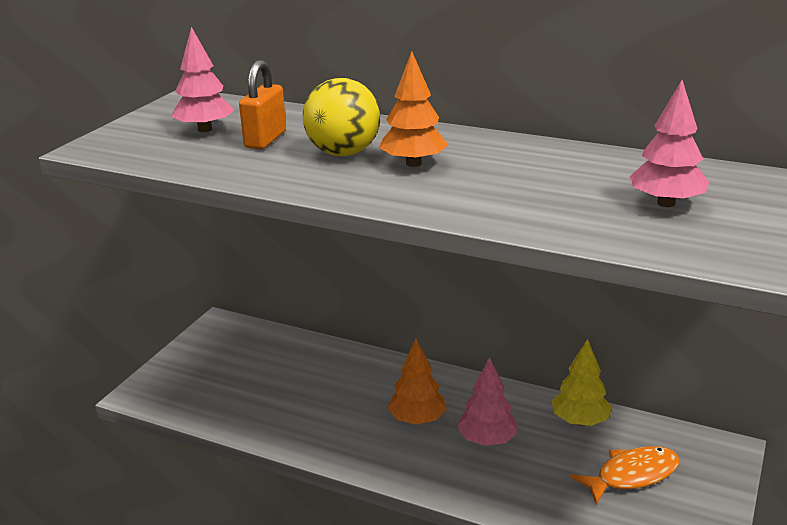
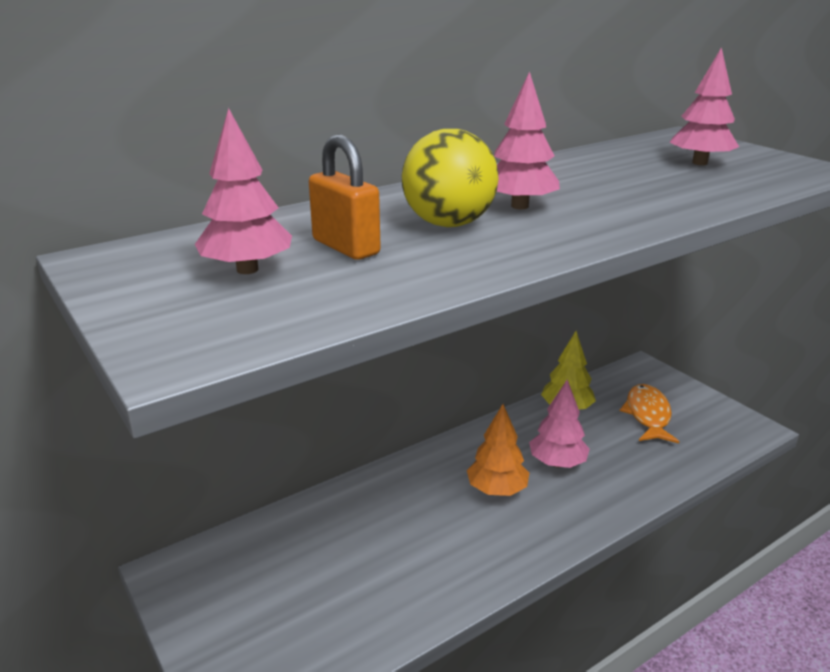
camera: 60 degrees left, 0 degrees up
(413, 163) = (519, 206): orange tree -> pink tree

